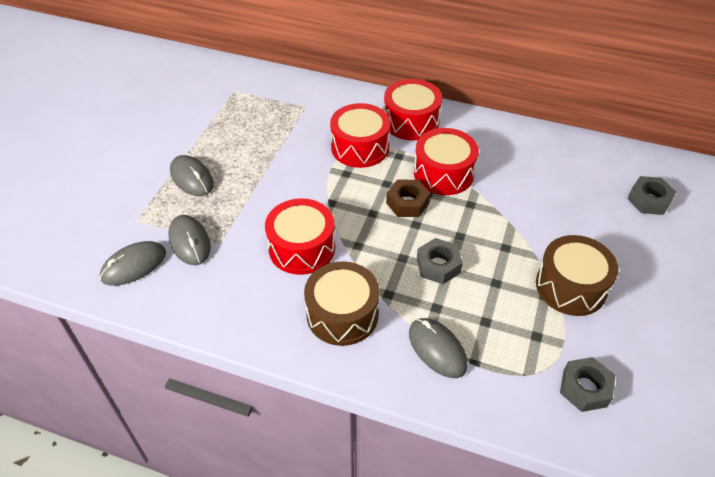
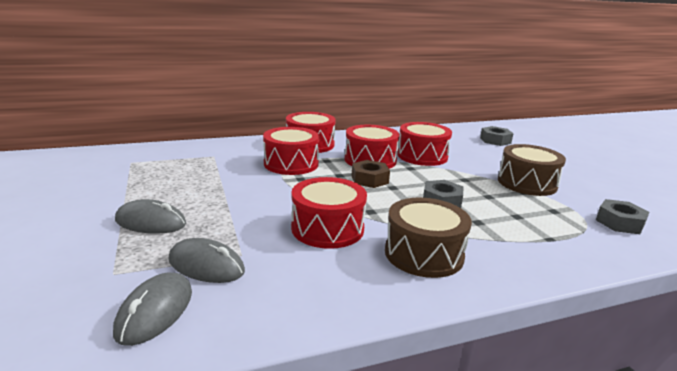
camera: 40 degrees left, 25 degrees down
(437, 349) = (518, 243): grey mouse -> none
(510, 190) = (422, 156): none -> red drum

